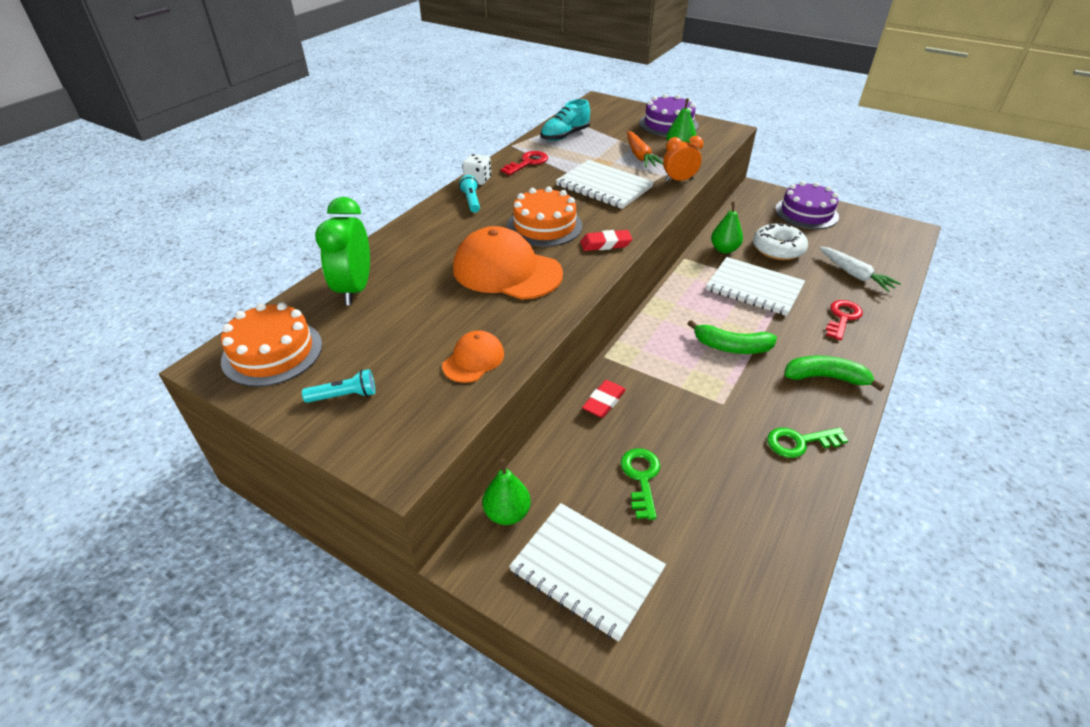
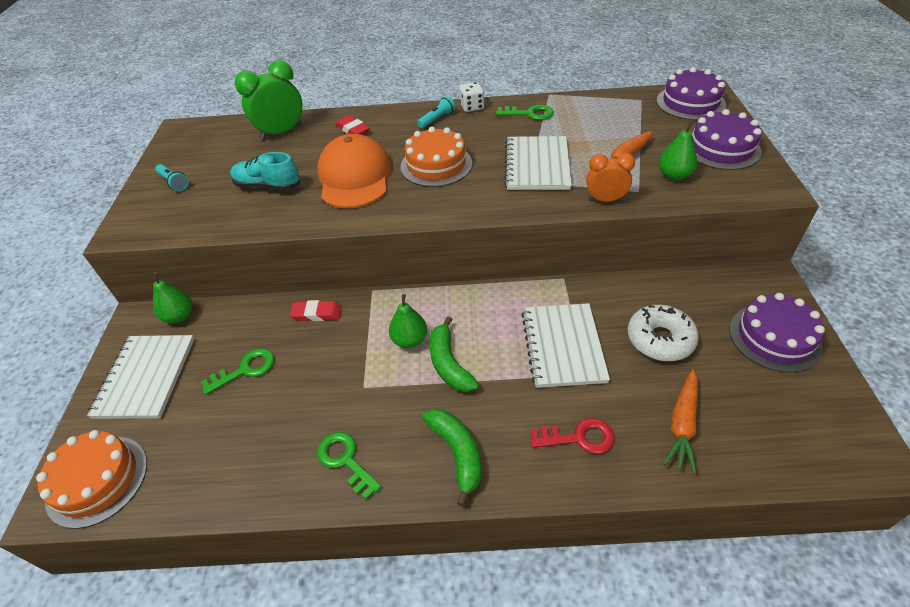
camera: 60 degrees right, 5 degrees up
(272, 352) = (200, 140): orange cake -> orange cake (97, 480)
(473, 359) = (237, 212): orange cap -> none
(528, 163) = (529, 114): red key -> green key
(565, 136) = (605, 108): turquoise shoe -> turquoise shoe (267, 186)
(602, 110) = (690, 102): none -> purple cake
(605, 244) = (439, 205): red eraser -> red eraser (353, 130)
(679, 180) = (605, 200): orange clock -> orange clock turned 45 degrees counterclockwise
(724, 249) = (611, 299): green pear -> green pear (410, 340)
(854, 275) = (682, 424): white carrot -> orange carrot

